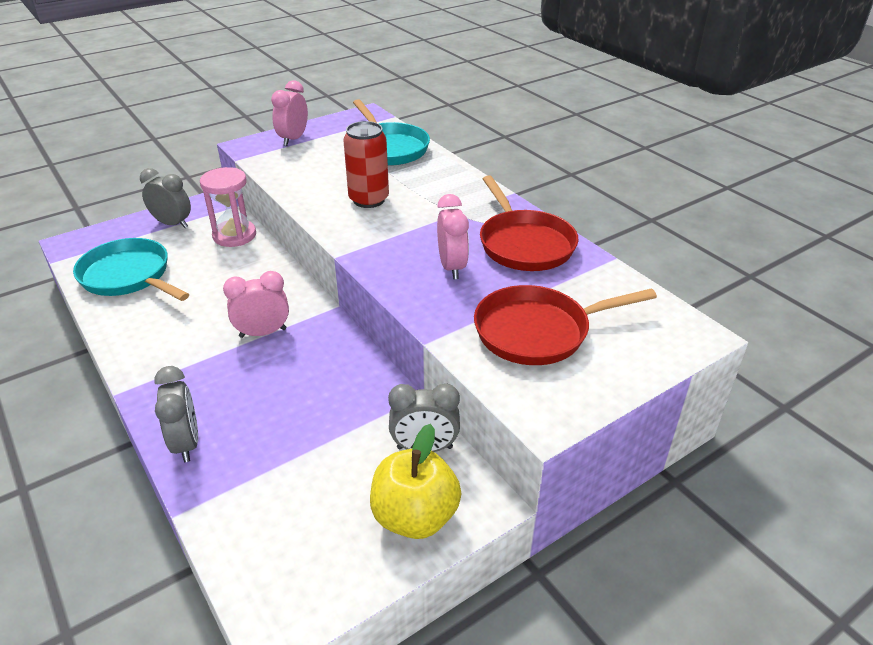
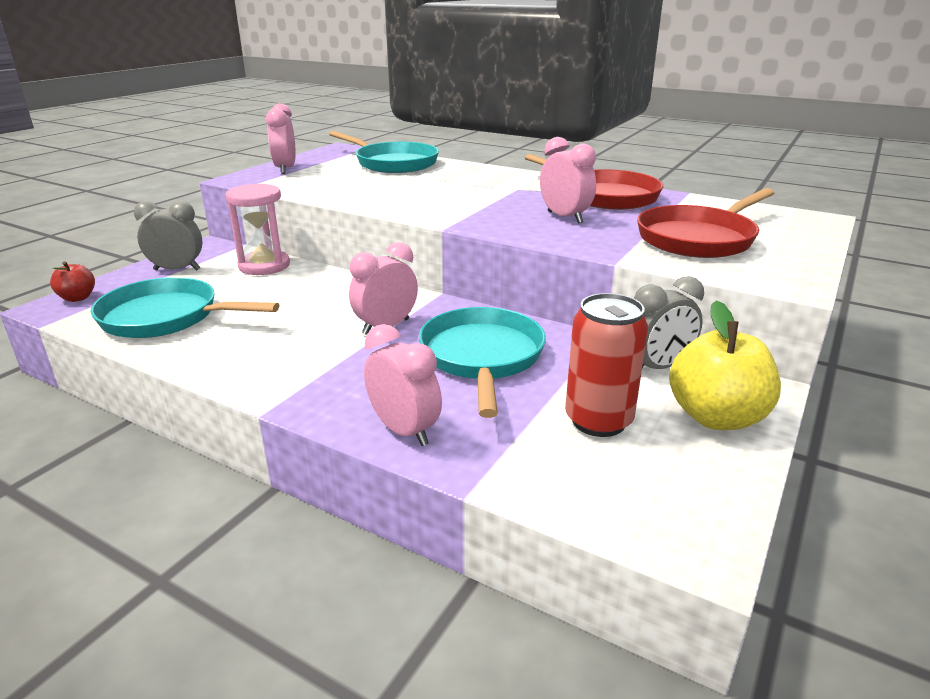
camera: 25 degrees left, 10 degrees down
(90, 238) = (77, 298): none -> red apple
(186, 443) = (404, 431): grey clock -> pink clock
(301, 390) = (482, 357): none -> turquoise pan
(369, 200) = (421, 192): red can -> red can (598, 421)

